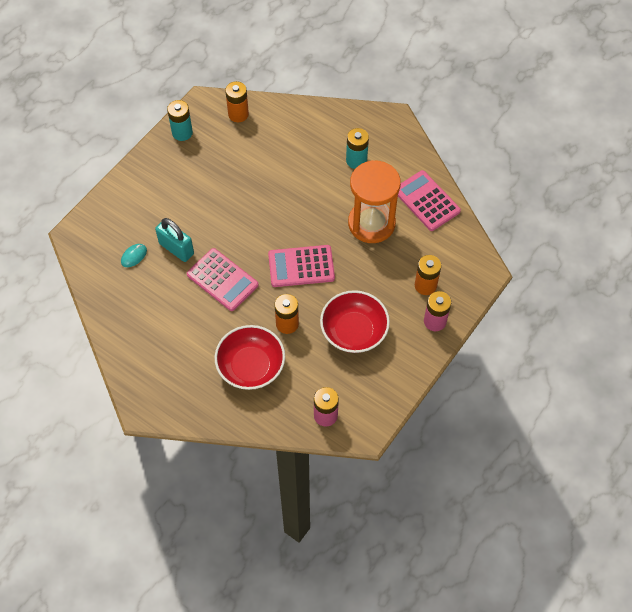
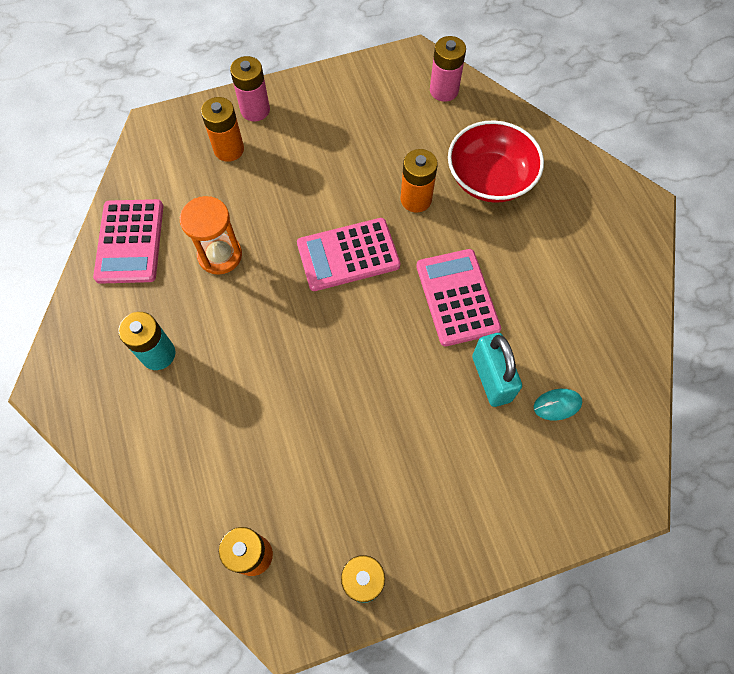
camera: 145 degrees left, 5 degrees up
(301, 266) = (348, 255): pink calculator -> pink calculator turned 135 degrees clockwise
(354, 331) = (348, 149): red bowl -> none
(371, 223) = (220, 255): orange hourglass -> orange hourglass, size x0.63

